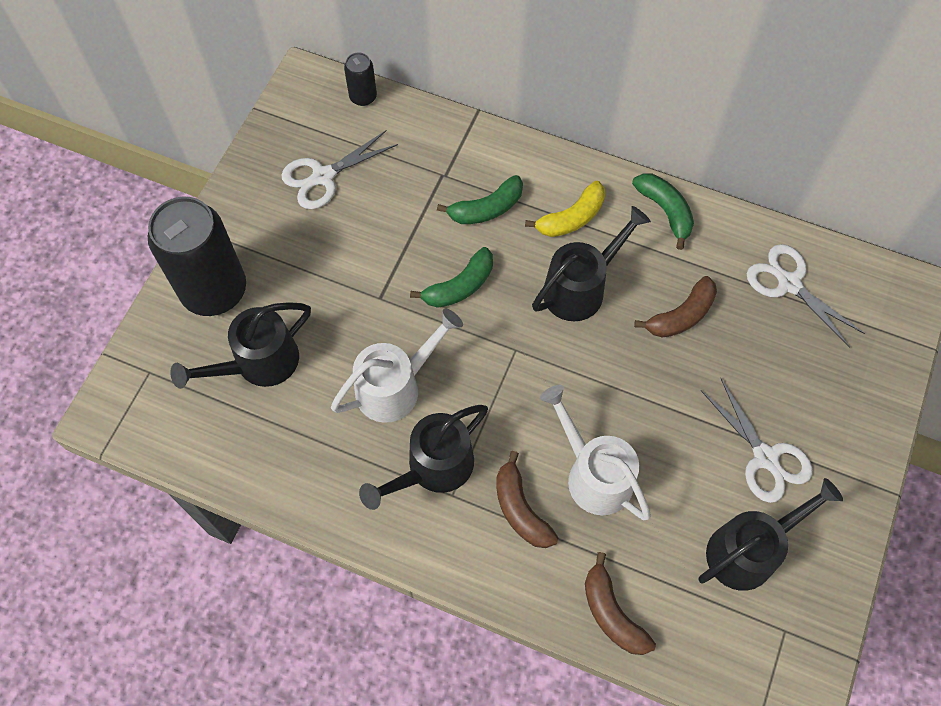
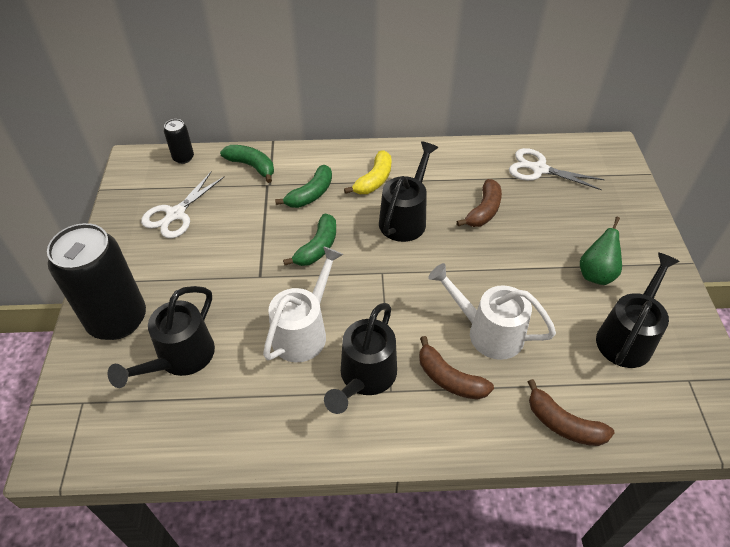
camera: 25 degrees left, 15 degrees down
(665, 211) = (434, 156): green banana -> green banana (252, 166)
(765, 457) = (596, 274): white scissors -> green pear

